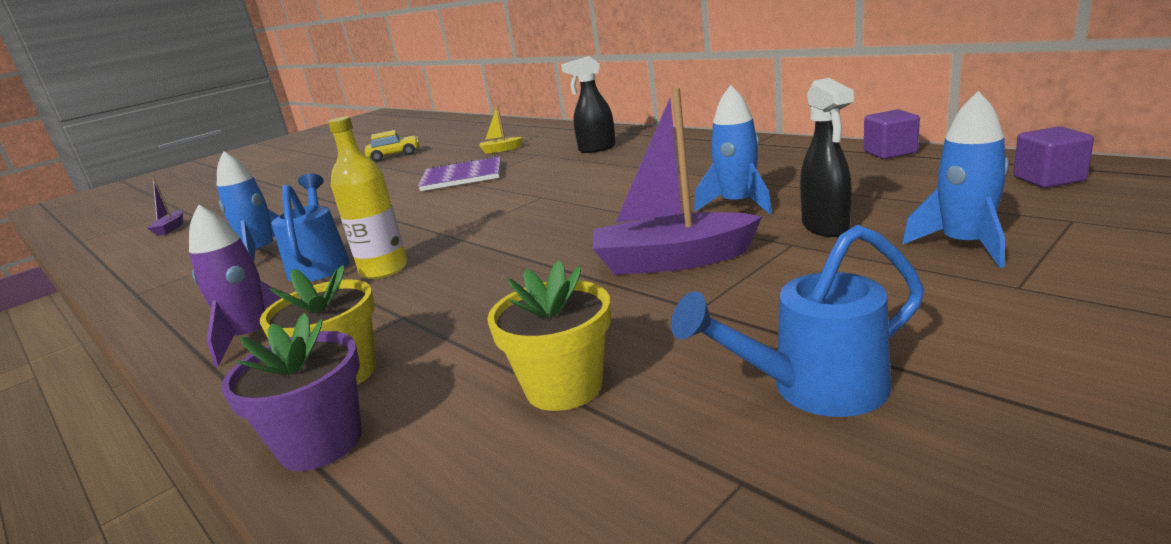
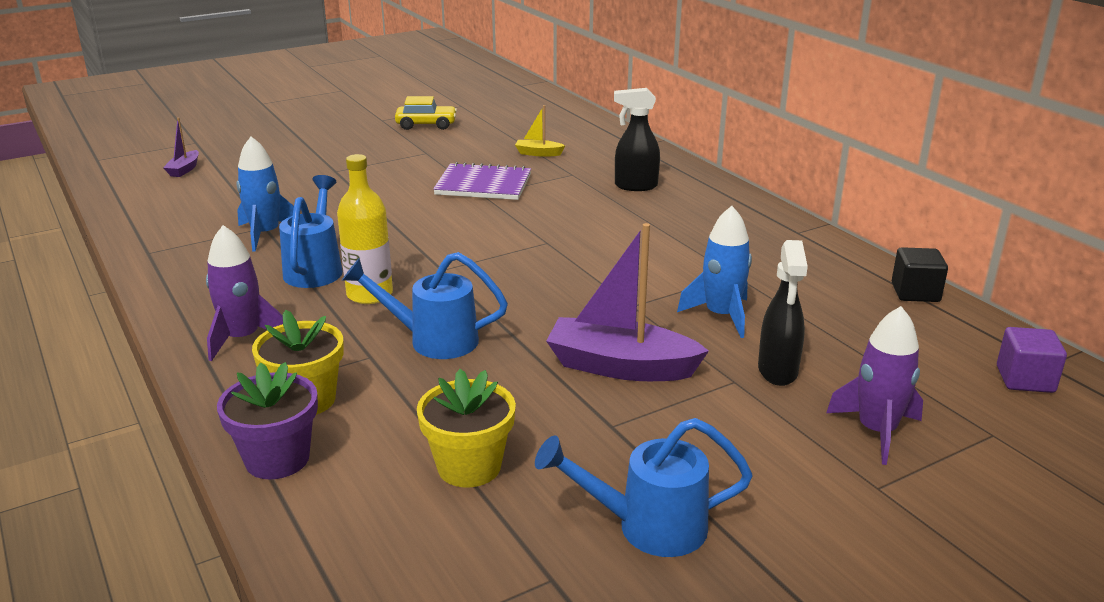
camera: 10 degrees right, 5 degrees up
(466, 288) = (433, 340): none -> blue watering can
(890, 152) = (915, 292): purple cube -> black cube
(965, 245) = (876, 431): blue rocket -> purple rocket

